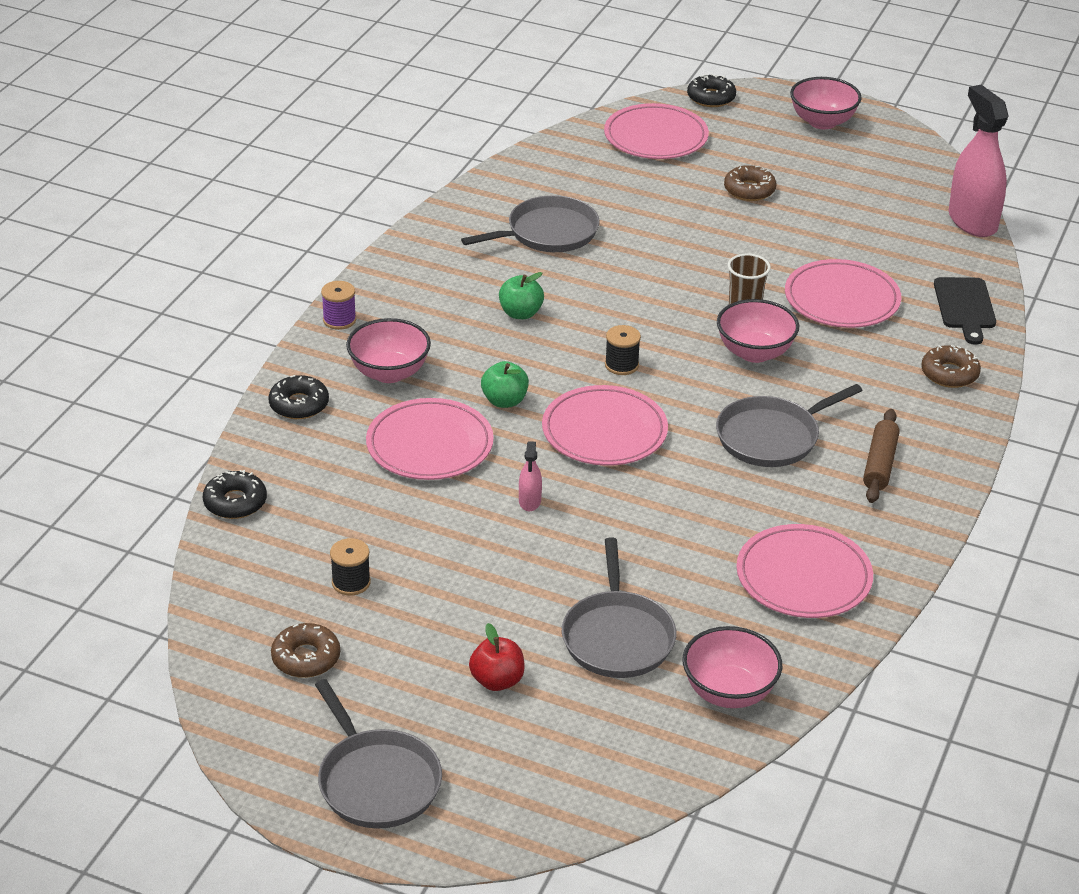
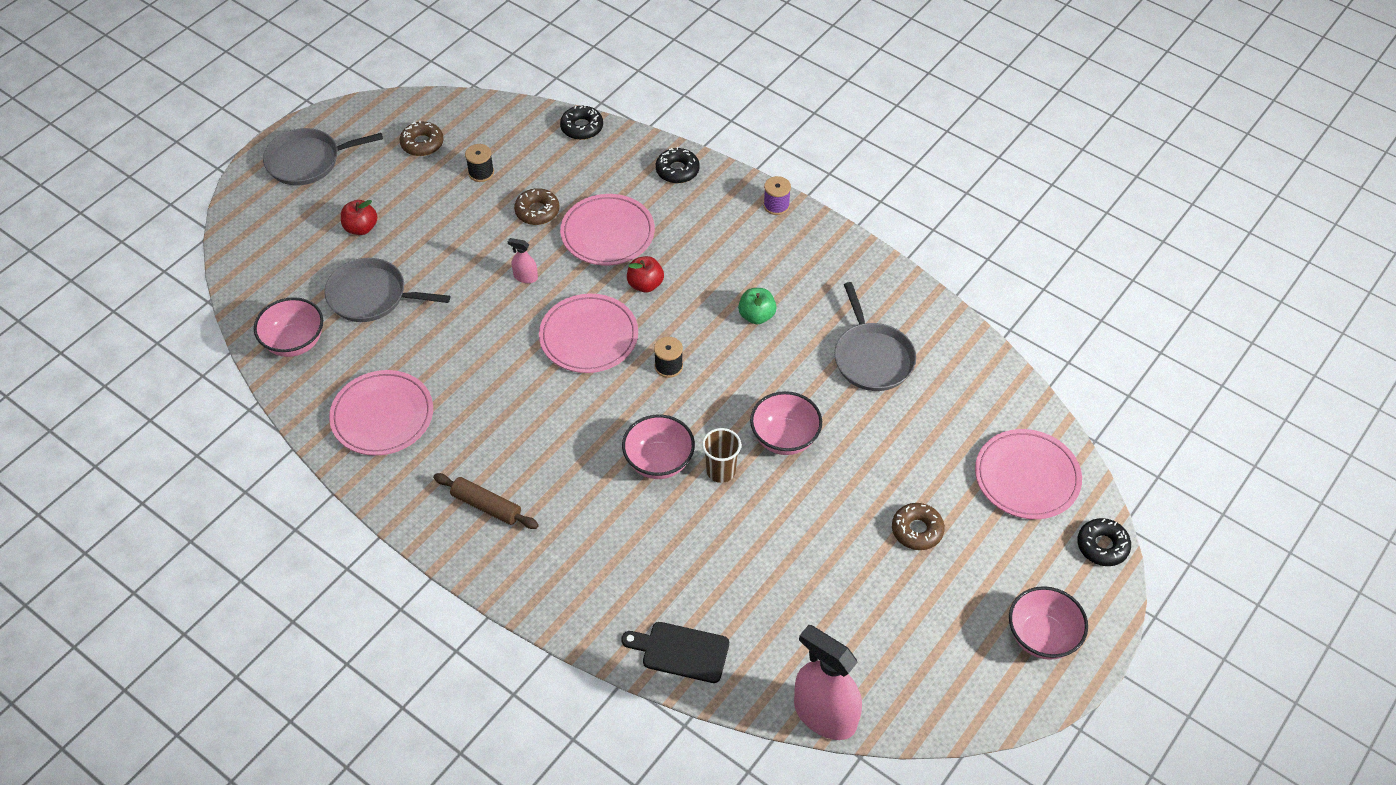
camera: 105 degrees right, 15 degrees up
(389, 373) = (700, 224): pink bowl -> pink bowl (784, 438)
(504, 401) = (645, 284): green apple -> red apple
(772, 437) = (545, 442): grey pan -> none
(842, 299) = (718, 552): pink plate -> none
(949, 374) = (585, 600): brown donut -> brown donut (537, 211)
(972, 221) = (825, 715): pink spray bottle -> pink spray bottle turned 135 degrees counterclockwise

